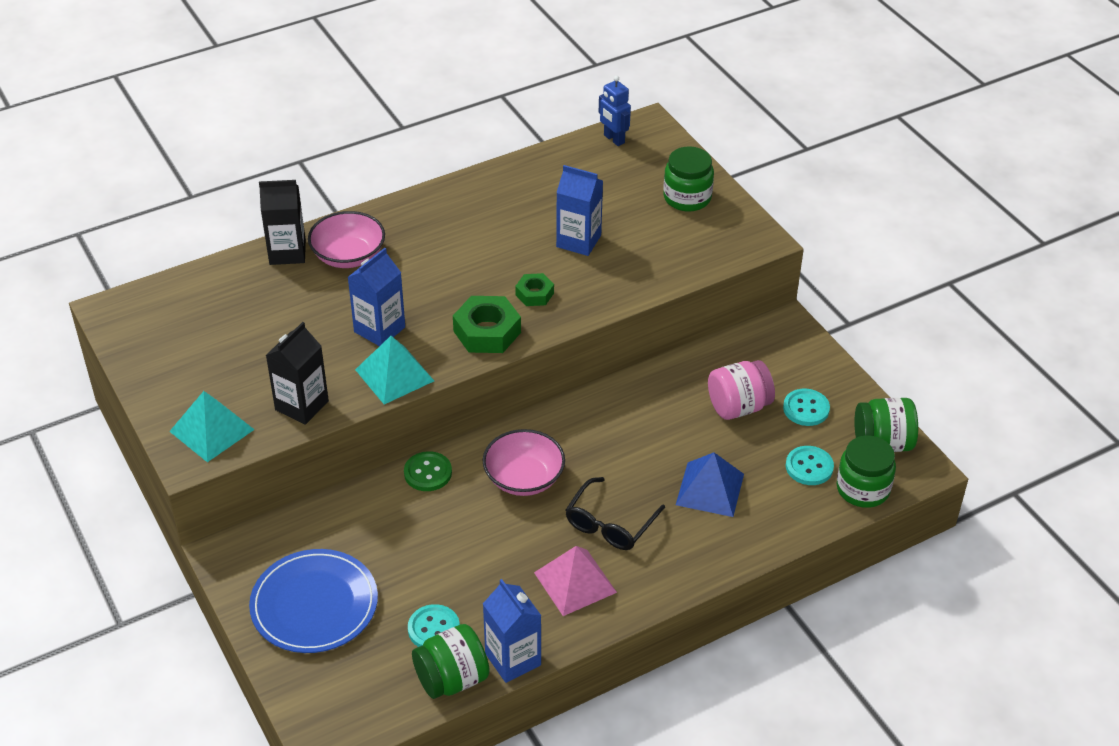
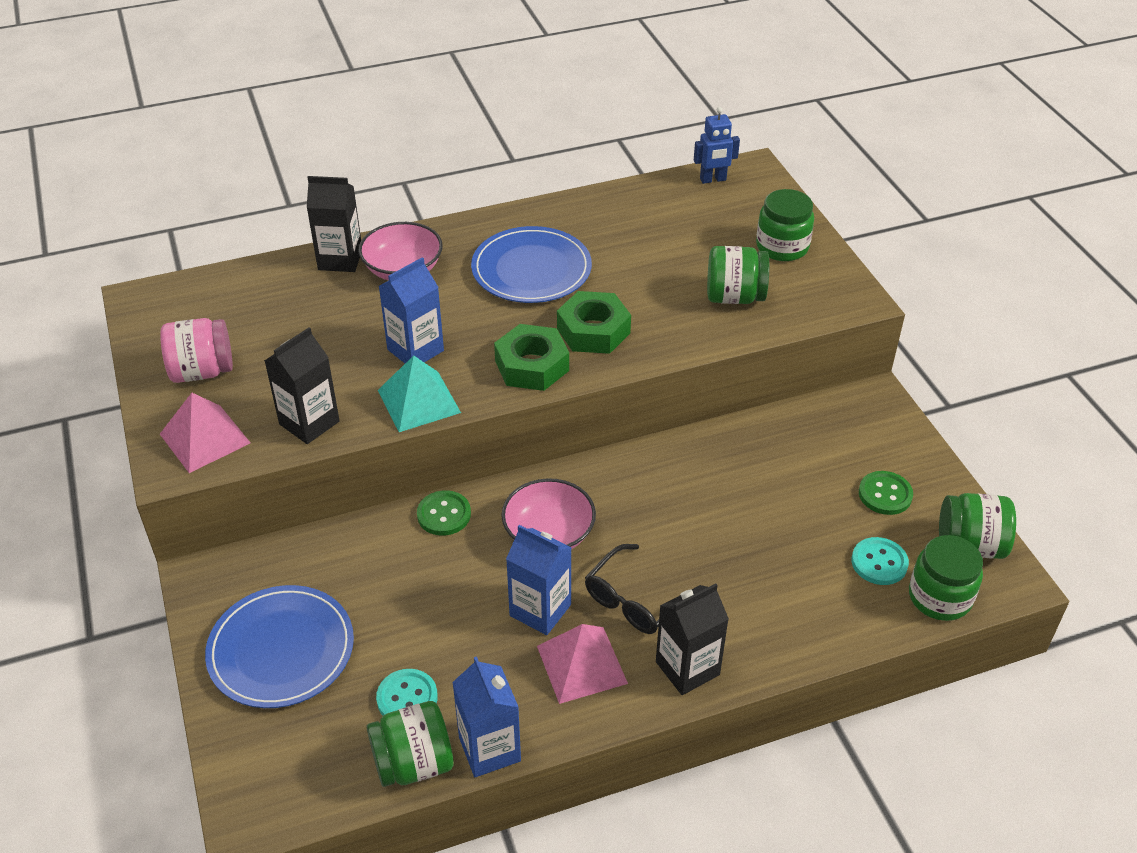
camera: 10 degrees right, 0 degrees up
(212, 430) = (205, 438): turquoise pyramid -> pink pyramid
(466, 243) = (531, 269): none -> blue plate
(534, 294) = (593, 331): green nut -> green nut, size x1.71
(578, 241) = (654, 280): blue carton -> blue carton (540, 610)
(613, 139) = (713, 179): blue robot -> blue robot turned 75 degrees counterclockwise
(653, 249) = (734, 297): none -> green jar
(664, 573) = (687, 668): none -> black carton
(710, 489) = (758, 574): blue pyramid -> none
(738, 407) = (807, 483): pink jar -> pink jar (202, 371)
(806, 409) = (885, 494): turquoise button -> green button

